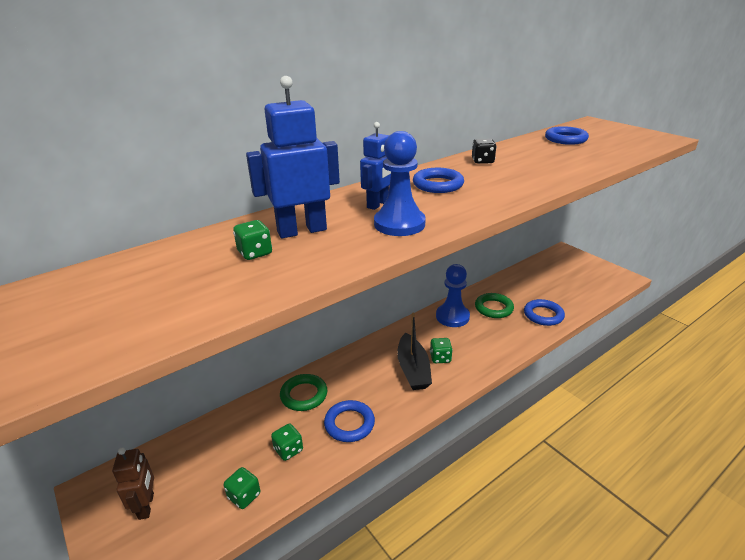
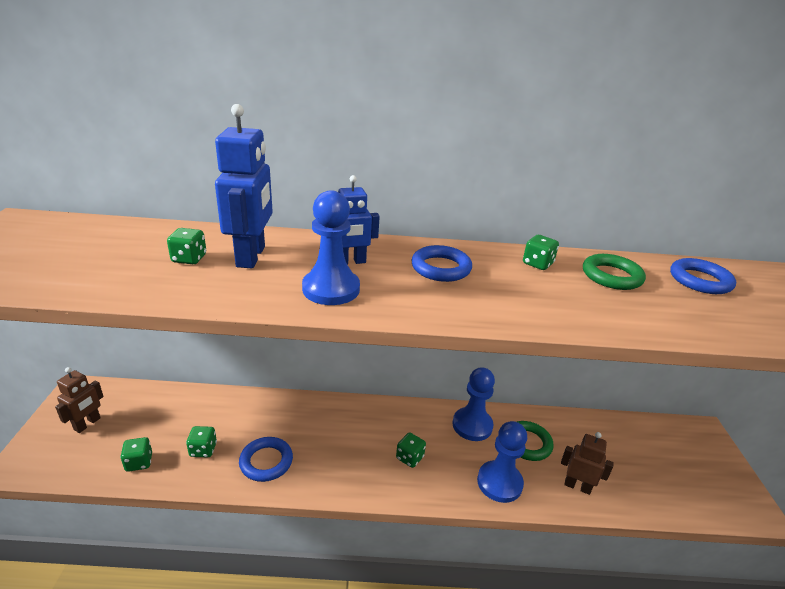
camera: 35 degrees right, 0 degrees up
(302, 230) = (251, 256): blue robot -> blue robot turned 75 degrees clockwise
(304, 395) = (264, 413): green ring -> green ring (611, 276)
(413, 369) = (372, 451): black boat -> none
(482, 161) = (537, 264): black dice -> green dice
(505, 339) = (499, 483): none -> blue pawn
(543, 315) = (577, 486): blue ring -> brown robot

